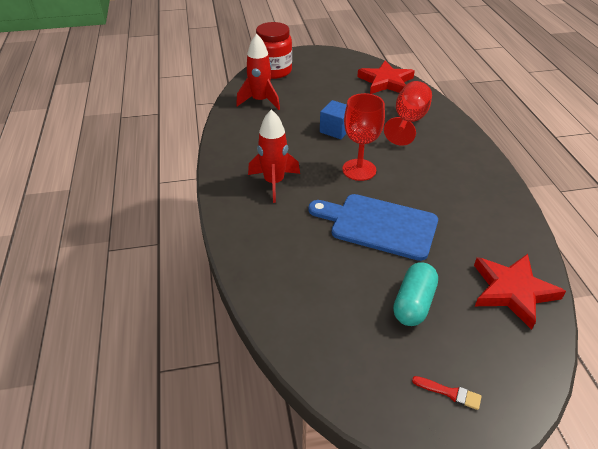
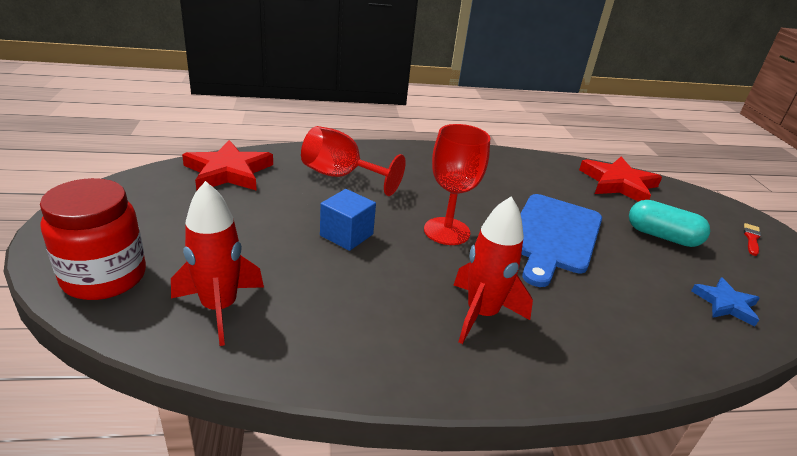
camera: 90 degrees left, 10 degrees down
(317, 321) = (725, 304): none -> blue star

